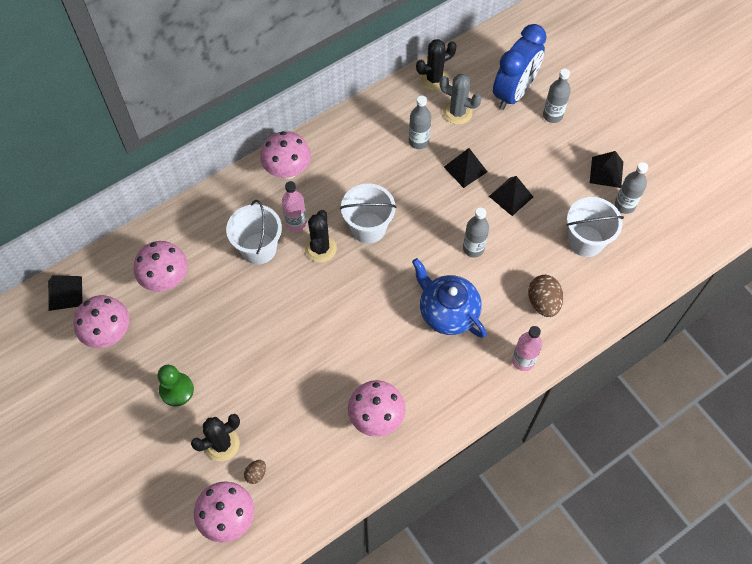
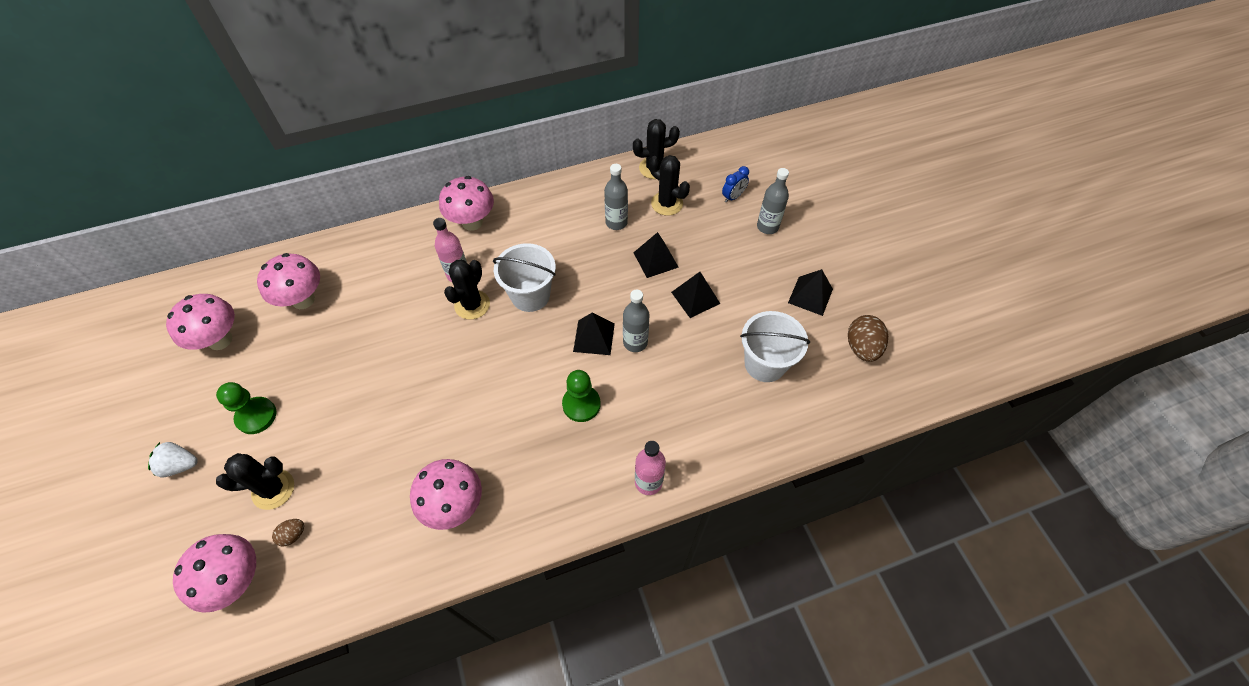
camera: 15 degrees right, 5 degrees down
(65, 293) = (200, 290): black pyramid -> black pyramid (594, 337)
(132, 446) = (180, 465): none -> white strawberry
(258, 248) = (409, 290): white bucket -> none
(447, 312) = (581, 404): blue teapot -> green pawn
(457, 112) = (667, 203): grey cactus -> black cactus
(514, 93) = (733, 197): blue clock -> blue clock, size x0.41
(543, 302) = (694, 420): brown egg -> brown egg (862, 347)
(624, 205) = (821, 335): grey bottle -> none

